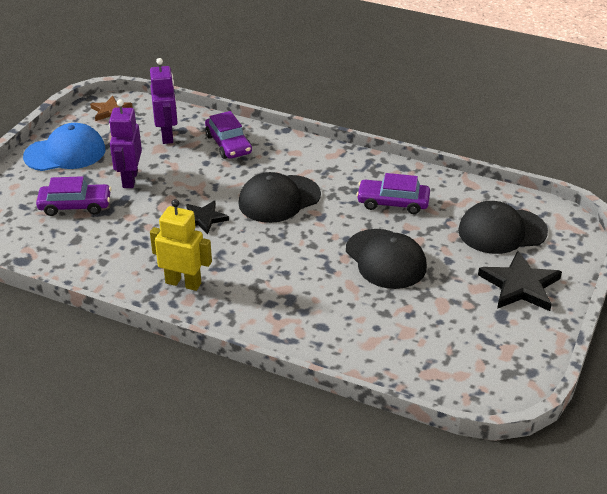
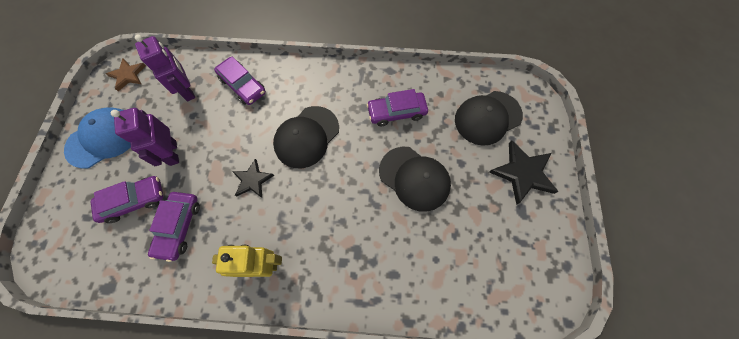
camera: 20 degrees left, 30 degrees up
(111, 235) = (179, 227): none -> purple car

